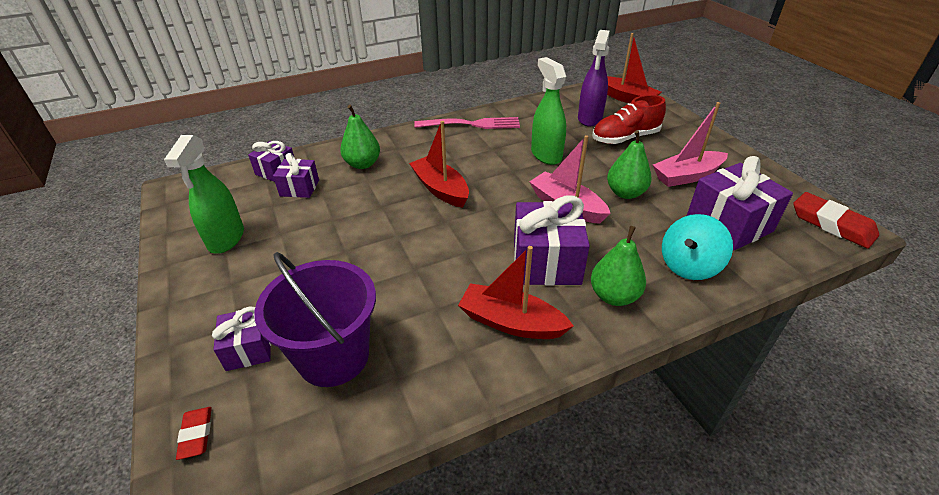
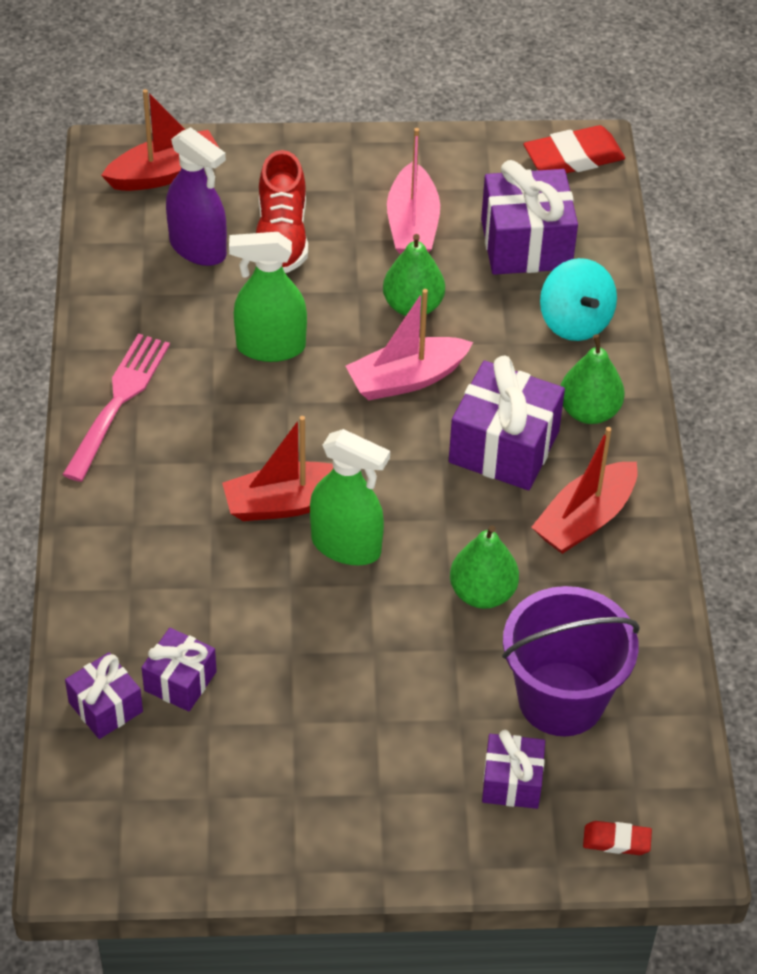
camera: 70 degrees left, 10 degrees up
(226, 239) = (269, 793): green spray bottle -> green spray bottle (346, 546)
(362, 164) = (156, 582): green pear -> green pear (482, 593)

